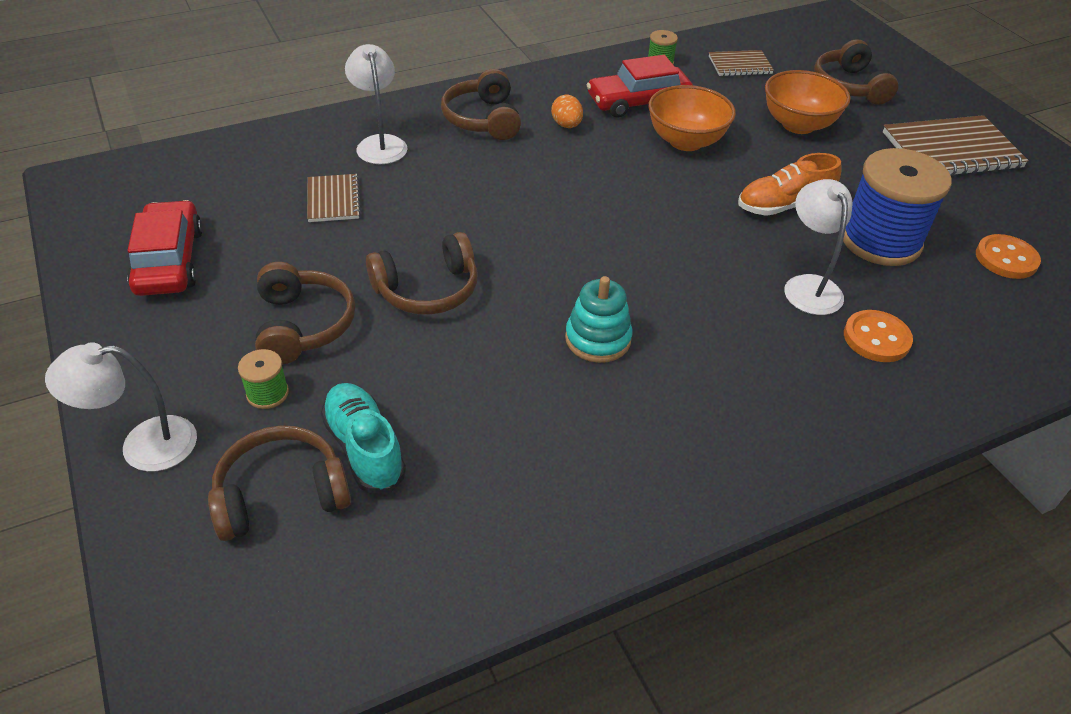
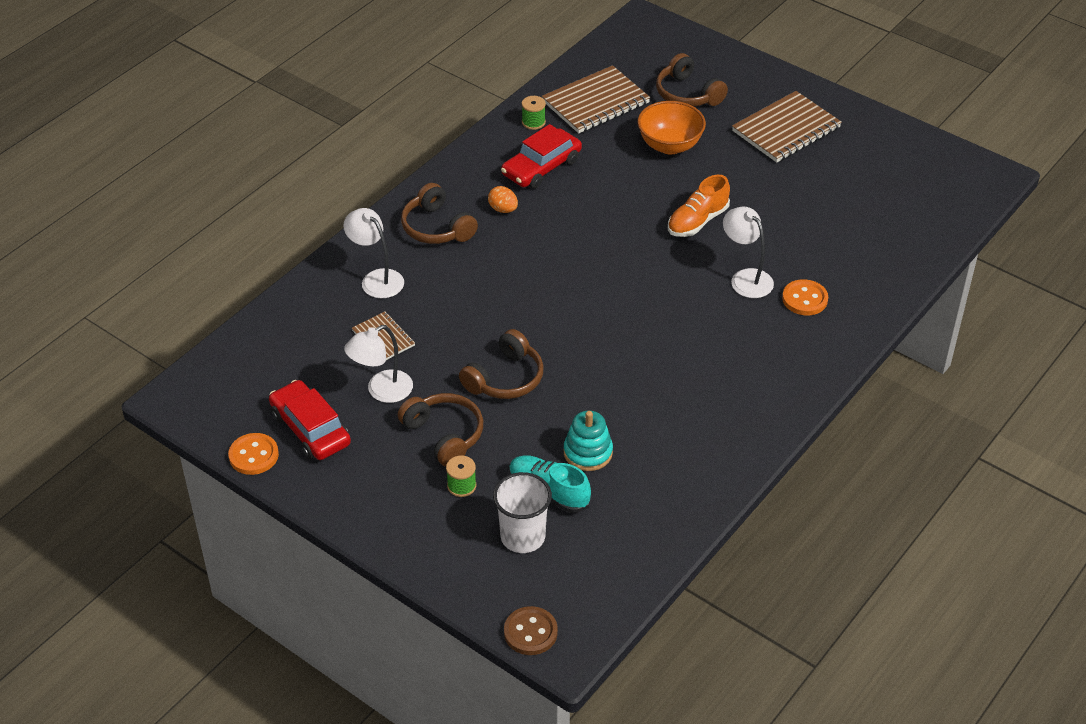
camera: 25 degrees left, 0 degrees up
(143, 445) = (415, 546): white lamp -> white lamp (382, 391)
(168, 646) = (530, 632): none -> brown button
(281, 494) = (522, 537): brown headphones -> white cup
(598, 339) = (638, 368): turquoise stacking toy -> turquoise stacking toy (588, 452)
(686, 141) = (599, 191): orange bowl -> none
(740, 65) = (595, 102): brown notebook -> brown notebook, size x1.83
(880, 241) = (774, 225): blue spool -> none
(1006, 259) = (857, 209): orange button -> orange button (253, 455)

